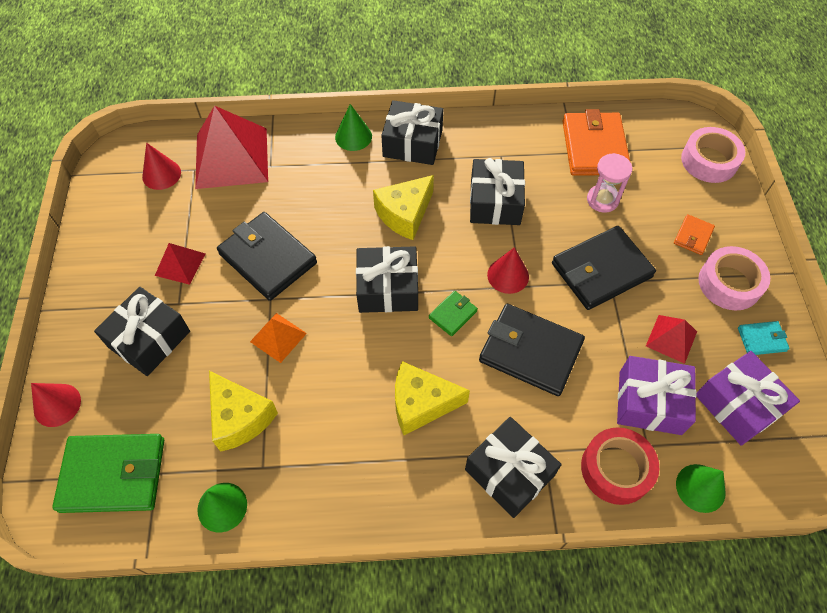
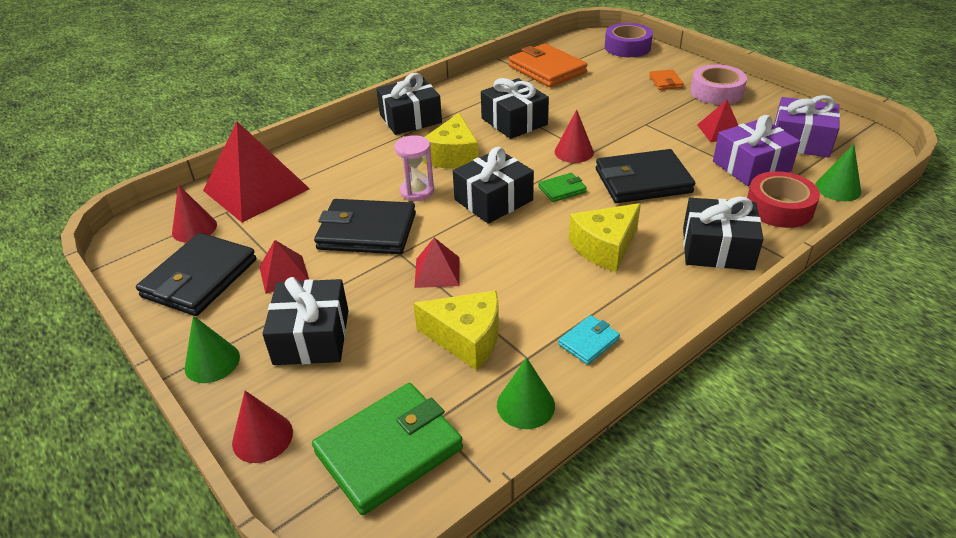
camera: 35 degrees left, 20 degrees down
(278, 337) = (437, 272): orange pyramid -> red pyramid
(353, 136) = (356, 134): green cone -> green cone (212, 362)
(453, 314) = (562, 189): green wallet -> green wallet turned 60 degrees clockwise
(601, 270) = (632, 121): black wallet -> black wallet (200, 278)
(602, 200) = (586, 90): pink hourglass -> pink hourglass (417, 191)
(709, 161) = (627, 47): pink tape -> purple tape
(761, 339) = (770, 107): turquoise wallet -> turquoise wallet (588, 342)

